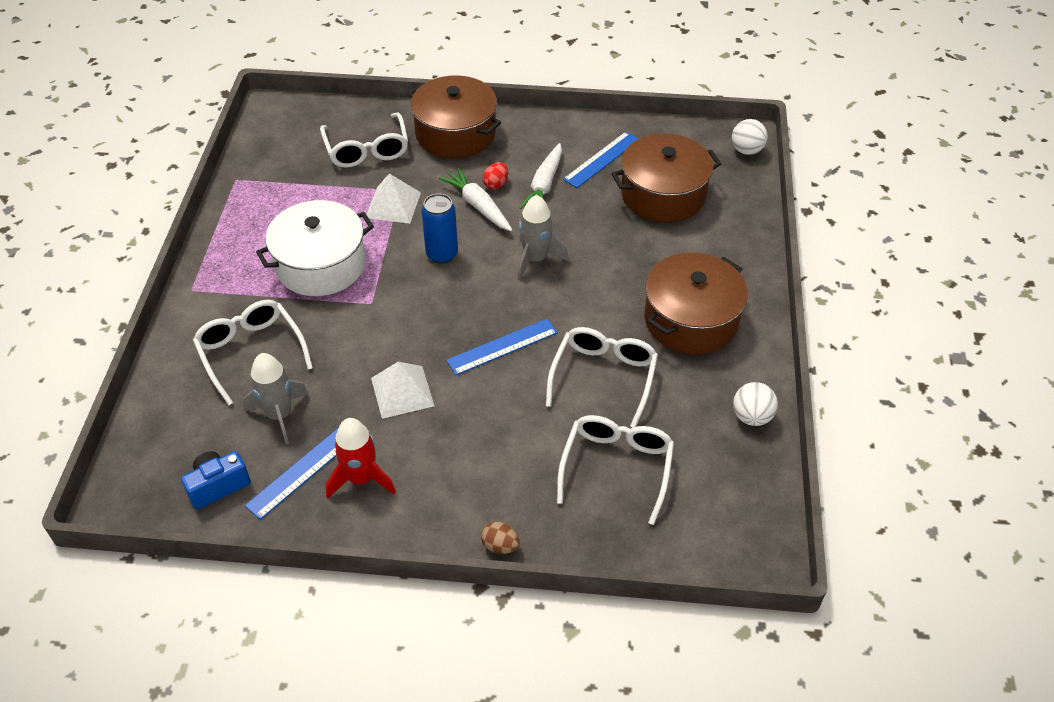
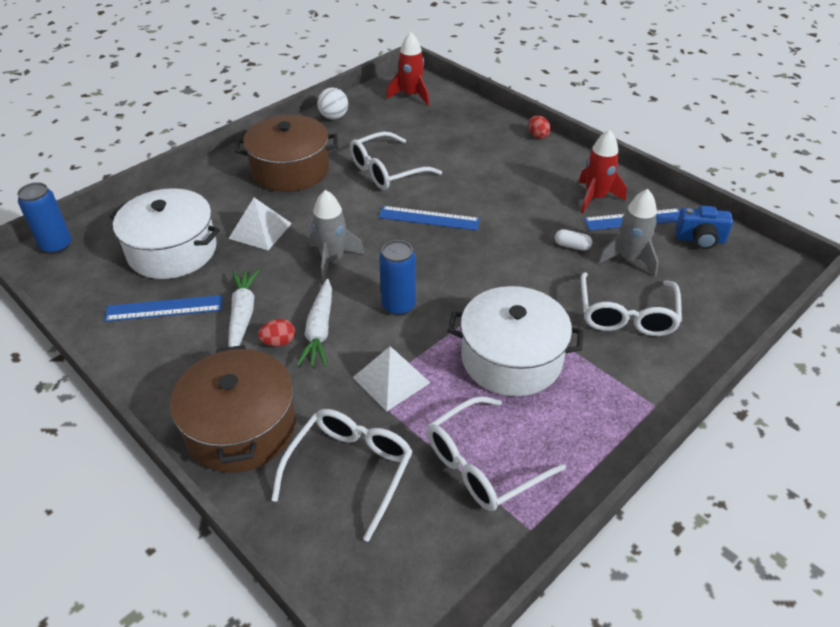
camera: 140 degrees left, 5 degrees down
(344, 397) = (572, 246): none -> white capsule
(402, 392) = (526, 228): white pyramid -> white pyramid (260, 230)
(500, 545) = (538, 135): brown egg -> red egg
(544, 185) = (242, 315): white carrot -> white carrot turned 60 degrees counterclockwise
(616, 467) = (436, 133): white glasses -> white glasses (483, 464)
(663, 194) = (172, 251): brown pot -> white pot
(719, 517) = (411, 95): none -> red rocket
(746, 150) = (56, 246): white ball -> blue can

